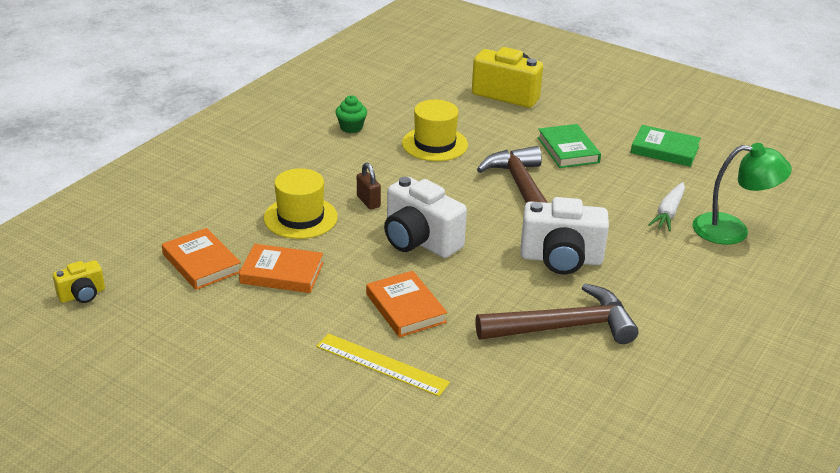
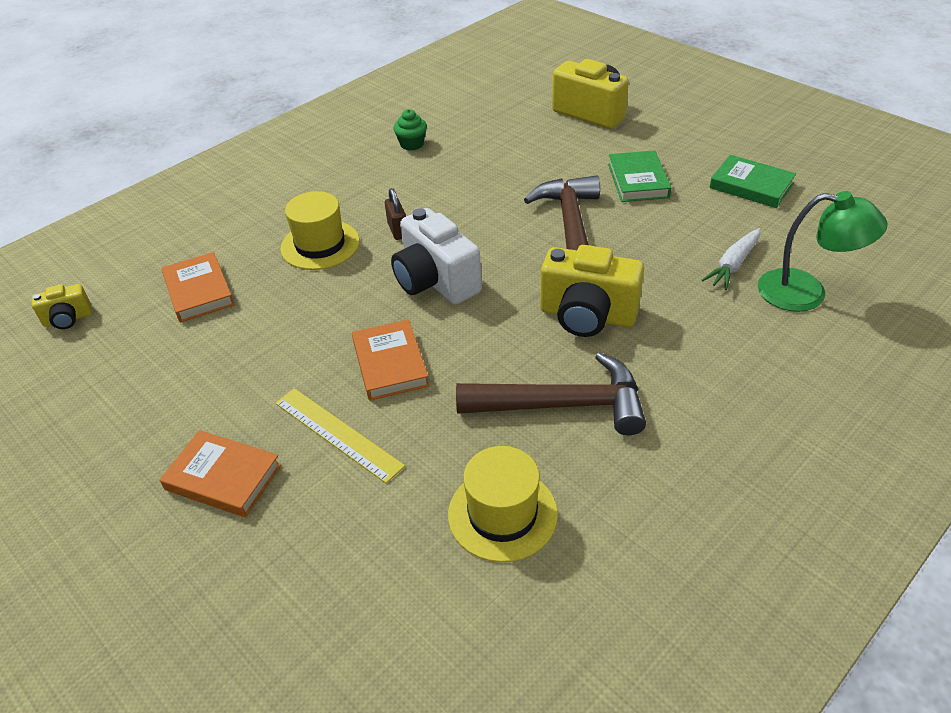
camera: 15 degrees right, 10 degrees up
(282, 273) = (275, 309): orange book -> orange book (223, 477)
(434, 144) = (492, 167): yellow hat -> yellow hat (502, 514)
(561, 259) = (587, 316): white camera -> yellow camera

